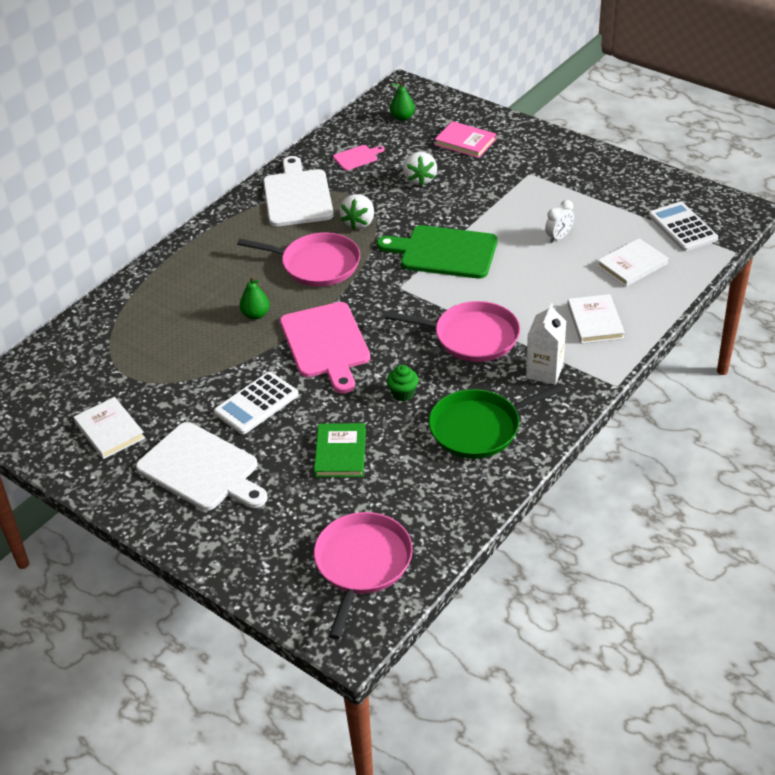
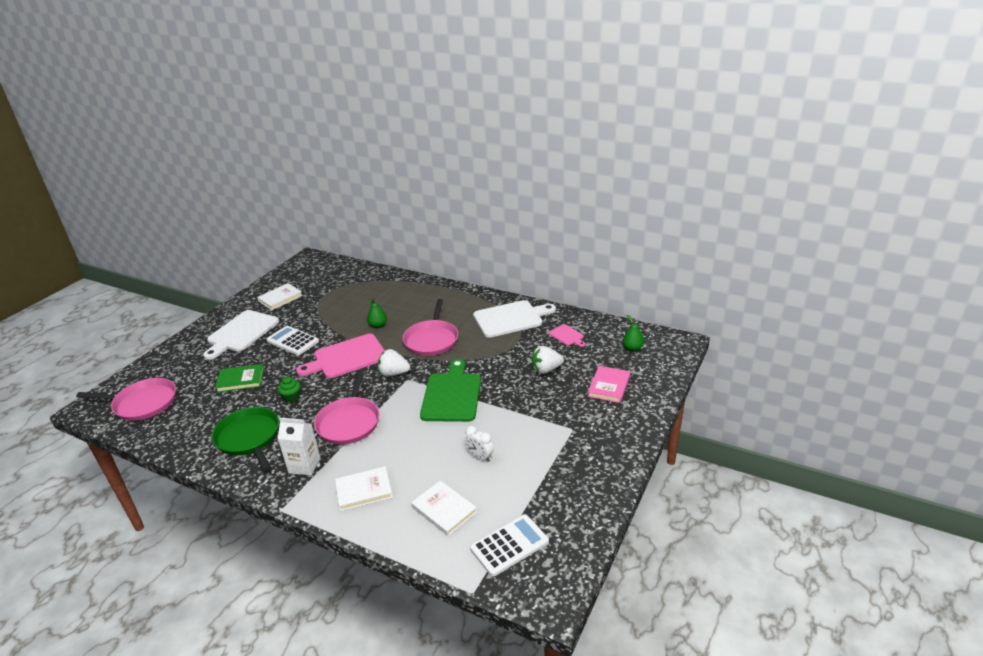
camera: 80 degrees right, 10 degrees down
(359, 222) = (483, 350): white strawberry -> white strawberry (394, 373)

